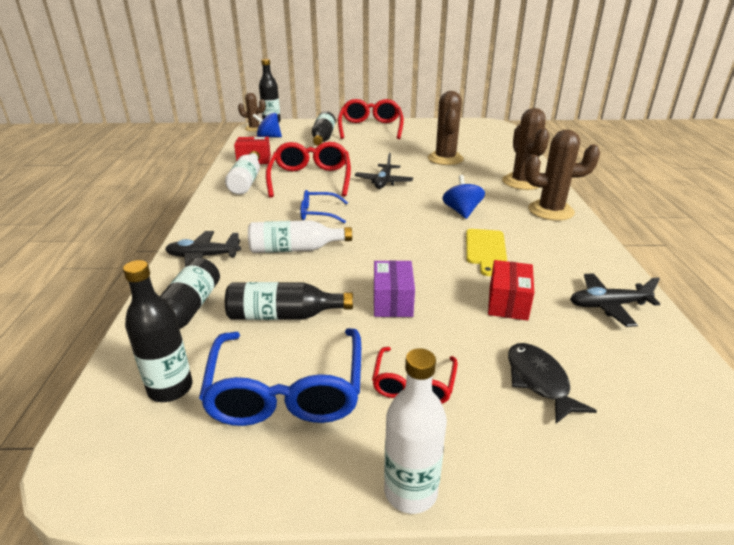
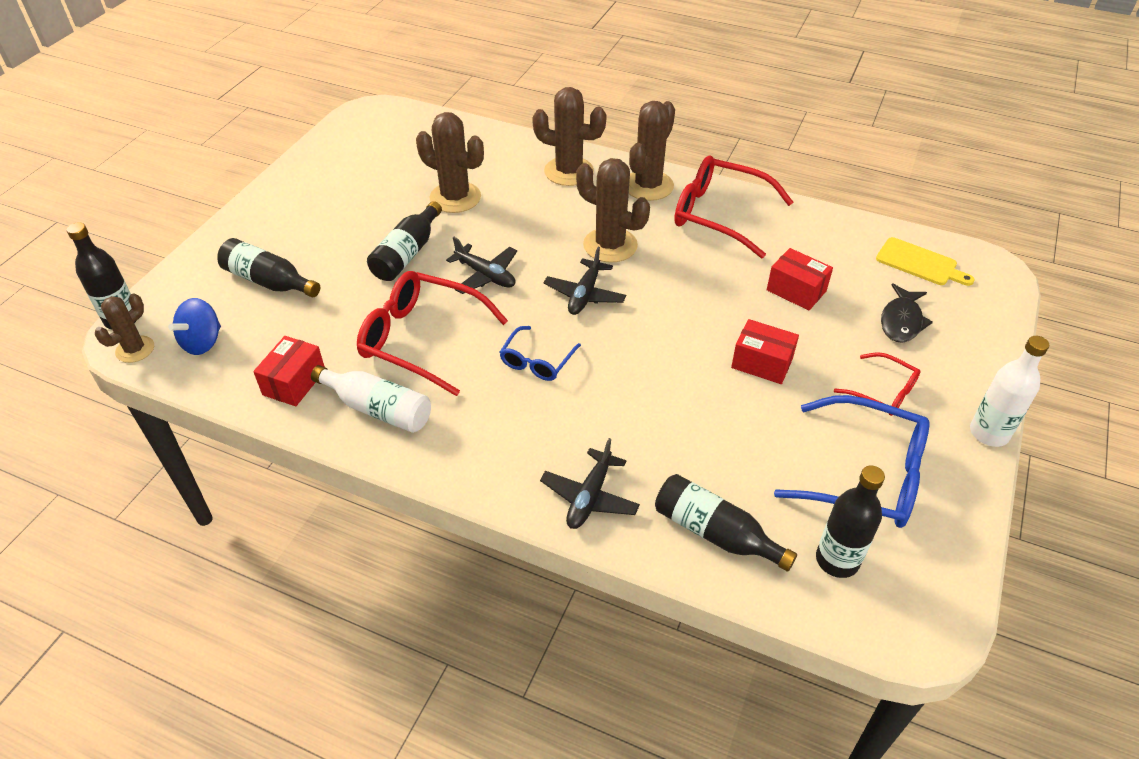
camera: 65 degrees left, 15 degrees up
(283, 315) = (752, 450): black bottle -> black bottle (407, 254)
(295, 249) = (618, 407): white bottle -> none
(370, 128) = (274, 220): red glasses -> red glasses (720, 215)
(392, 301) = (762, 363): purple box -> red box
(461, 211) = (610, 245): blue spinning top -> brown cactus
(485, 249) = (699, 264): yellow cutting board -> yellow cutting board (919, 263)
(539, 381) = (901, 321): black fish -> black fish turned 75 degrees counterclockwise
(608, 305) = (824, 238): black plane -> black plane (585, 294)

